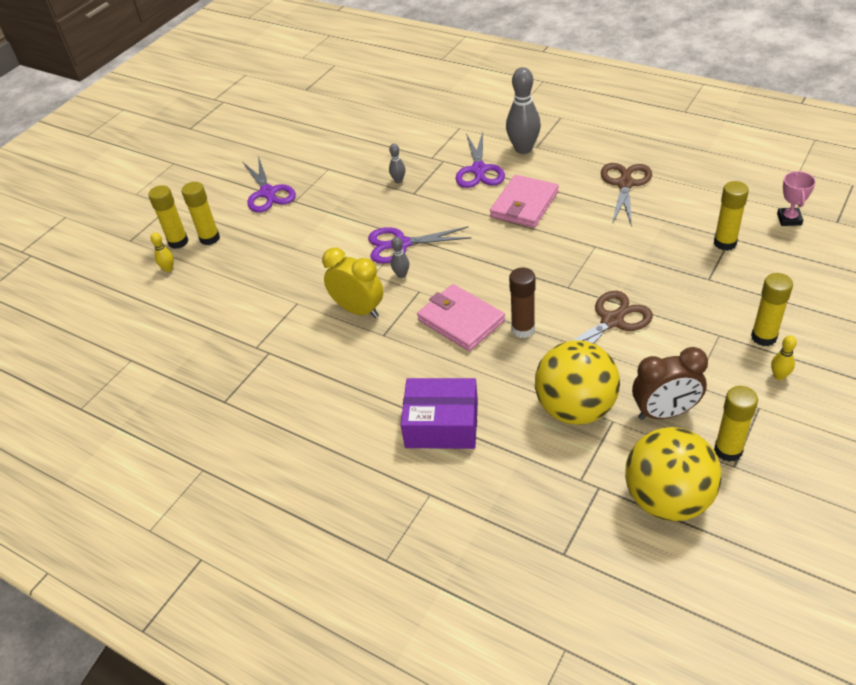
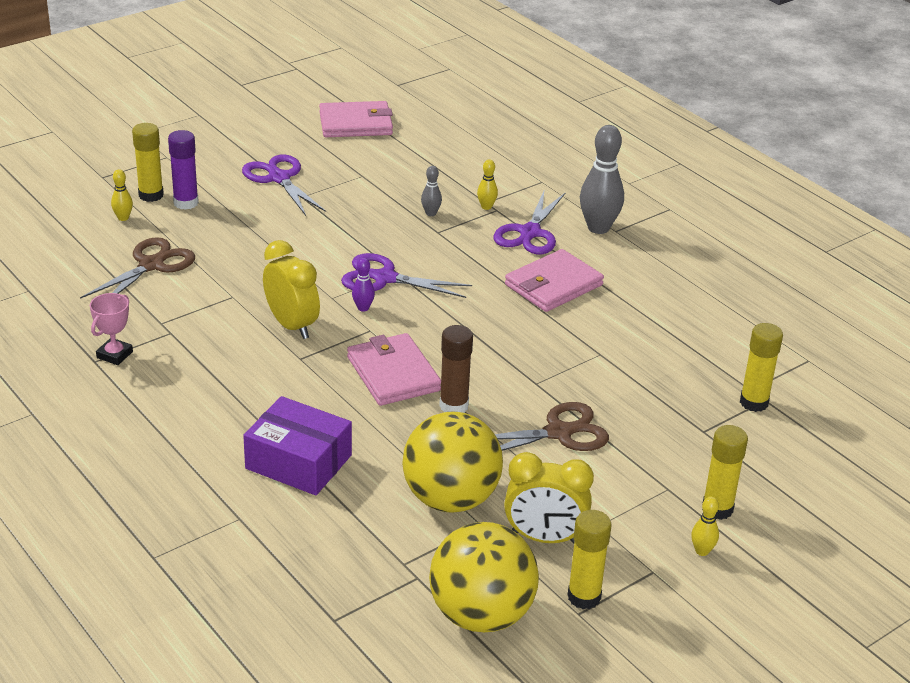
camera: 15 degrees right, 10 degrees down
(209, 238) = (186, 203): yellow glue stick -> purple glue stick
(268, 193) = (279, 178): purple scissors -> purple scissors turned 150 degrees clockwise
(296, 129) = (356, 124): none -> pink wallet
(401, 275) = (363, 308): grey bowling pin -> purple bowling pin
(434, 161) = (486, 207): none -> yellow bowling pin
(625, 184) = (687, 303): brown scissors -> brown scissors (151, 265)
(665, 412) = (544, 538): brown clock -> yellow clock
(789, 219) = (852, 405): pink trophy -> pink trophy (114, 355)

